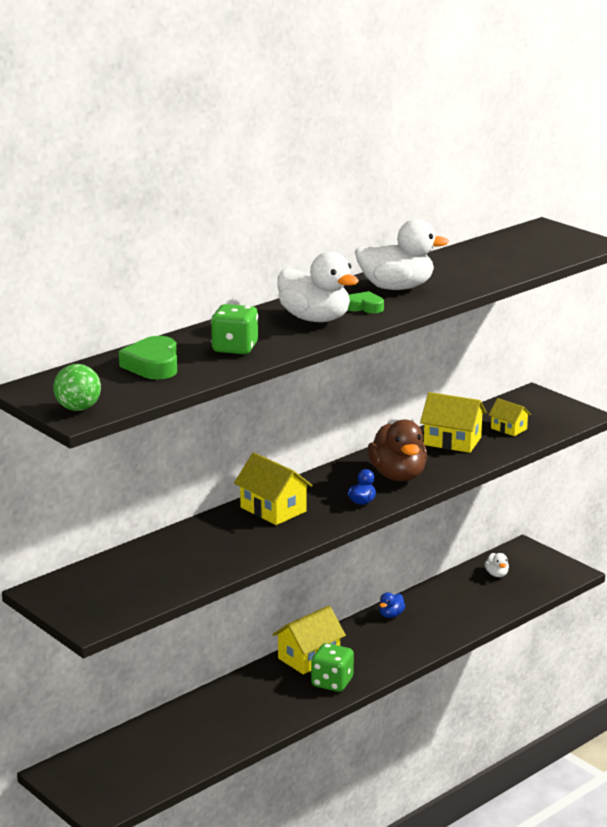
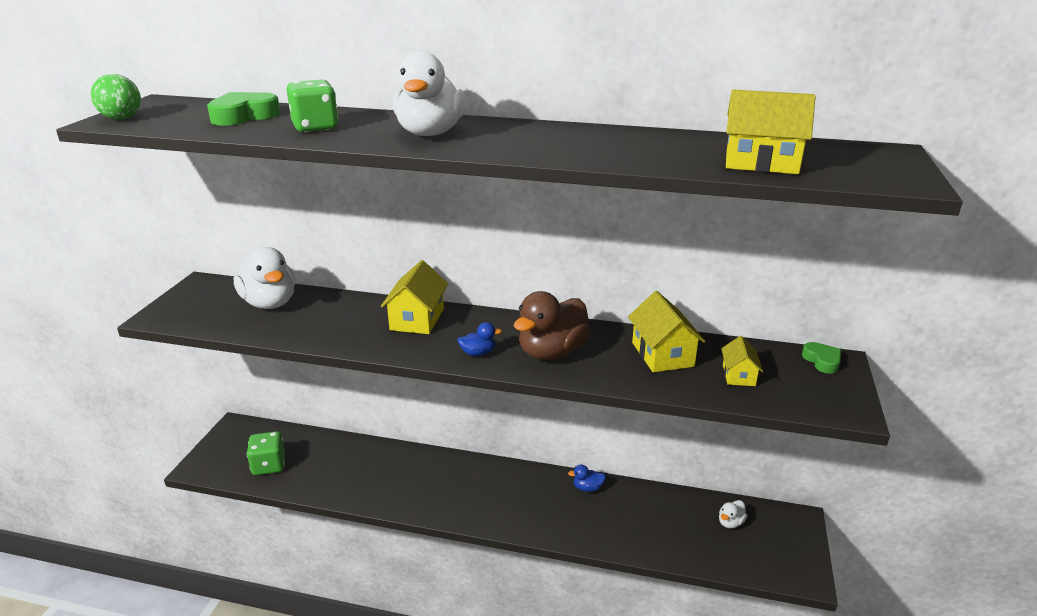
camera: 55 degrees right, 5 degrees up
(309, 657) = (477, 472): yellow house -> yellow house (761, 162)
(332, 682) = (452, 502): green dice -> green dice (269, 466)
(364, 307) = (491, 141): green heart -> green heart (822, 361)
(396, 288) = (568, 140): white duck -> white duck (270, 303)

